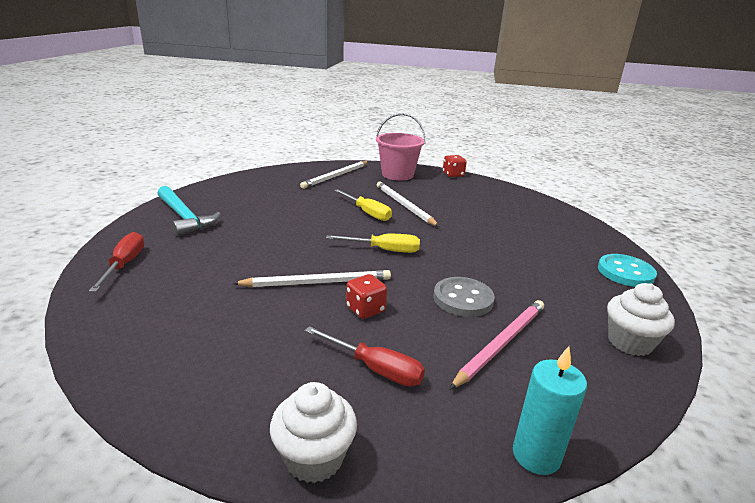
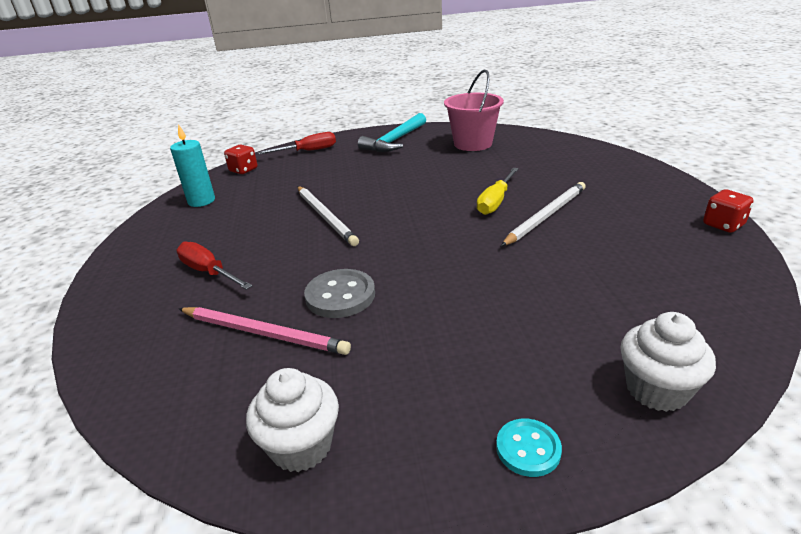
camera: 75 degrees right, 5 degrees up
(314, 458) = (114, 272): white cupcake -> white cupcake (656, 389)
(336, 176) = (575, 162): white pencil -> none
(365, 309) = (293, 248): red dice -> red dice (243, 170)
(375, 368) = (209, 272): red screwdriver -> red screwdriver turned 120 degrees clockwise
(384, 250) = (413, 231): yellow screwdriver -> none
(397, 175) = (645, 190): pink bucket -> pink bucket (473, 144)
(536, 455) = (105, 372): turquoise candle -> turquoise candle (201, 201)
(625, 272) = (528, 449): turquoise button -> turquoise button, size x0.63

